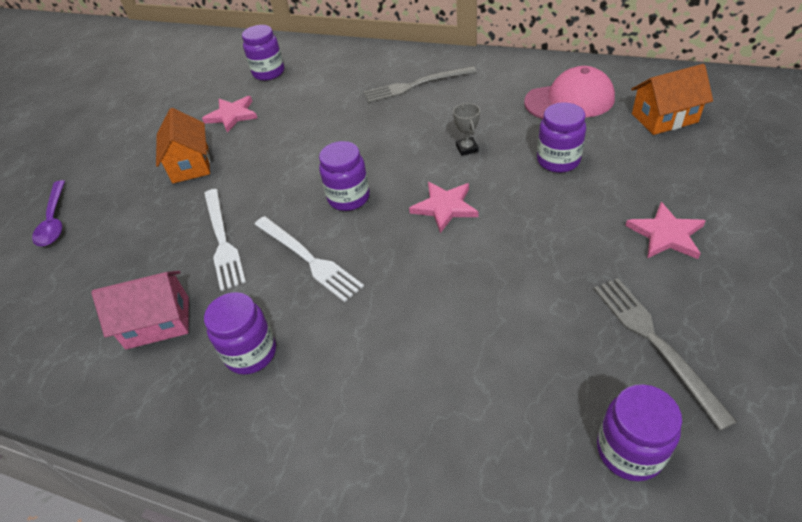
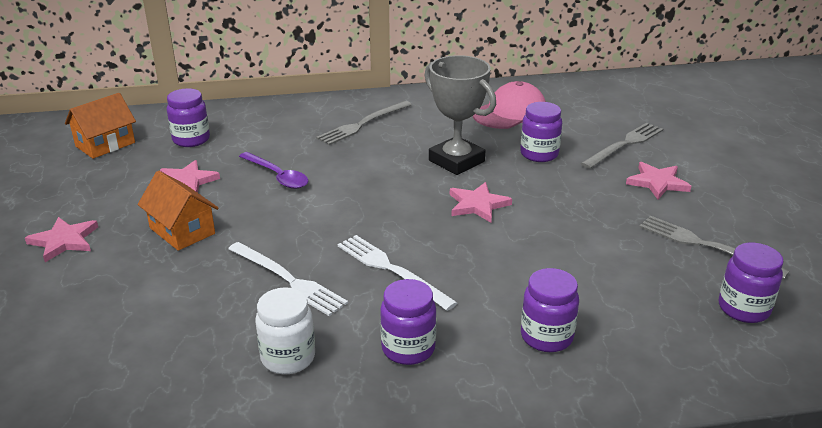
camera: 35 degrees left, 15 degrees down
(54, 220) = (57, 316): purple spoon -> purple spoon (277, 176)
(112, 151) = (64, 241): none -> pink star
(158, 322) = (288, 358): pink house -> white jar
(308, 259) = (391, 270): white fork -> white fork turned 150 degrees counterclockwise
(349, 198) = (384, 218): purple jar -> purple jar (546, 337)
(467, 148) = (456, 161): grey trophy -> grey trophy, size x2.36
(664, 118) = (592, 111): orange house -> orange house (105, 144)
(667, 172) = (624, 145): none -> grey fork

